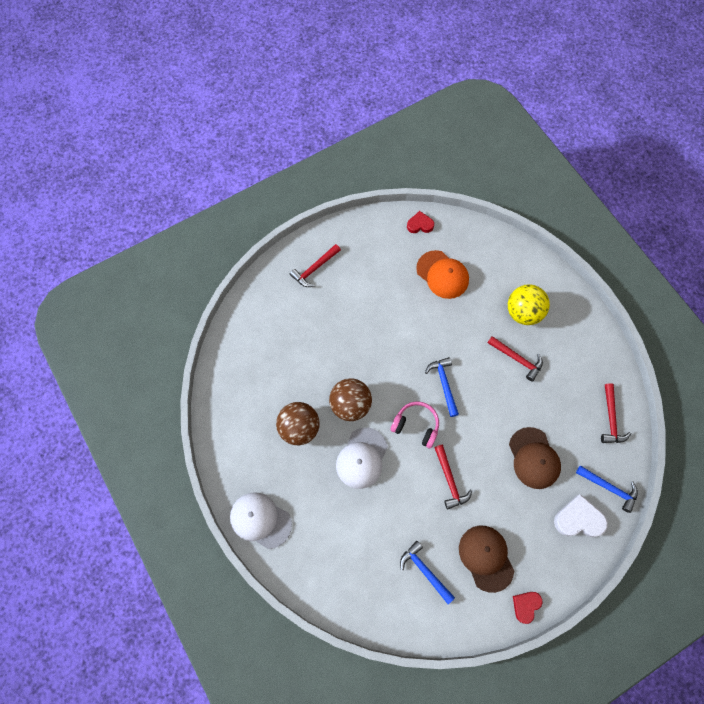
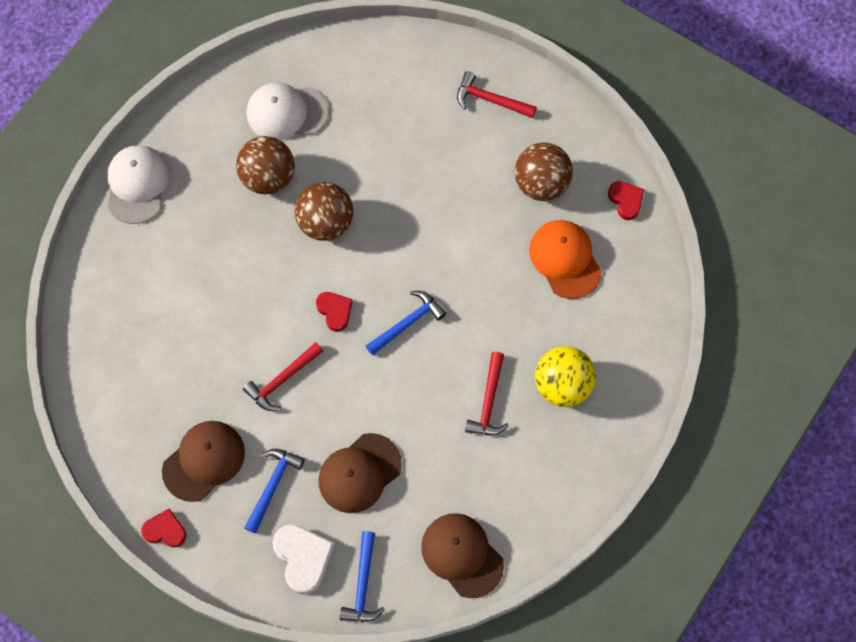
camera: 65 degrees right, 0 degrees up
(362, 458) = (263, 265): white cap -> white cap (287, 112)
(386, 265) = (541, 183): none -> brown ball
(416, 426) = (335, 311): pink headphones -> red heart
(424, 571) = (157, 394): blue hammer -> blue hammer (272, 486)
(442, 274) = (565, 259): orange cap -> orange cap turned 135 degrees clockwise
(611, 419) = (462, 555): red hammer -> brown cap

